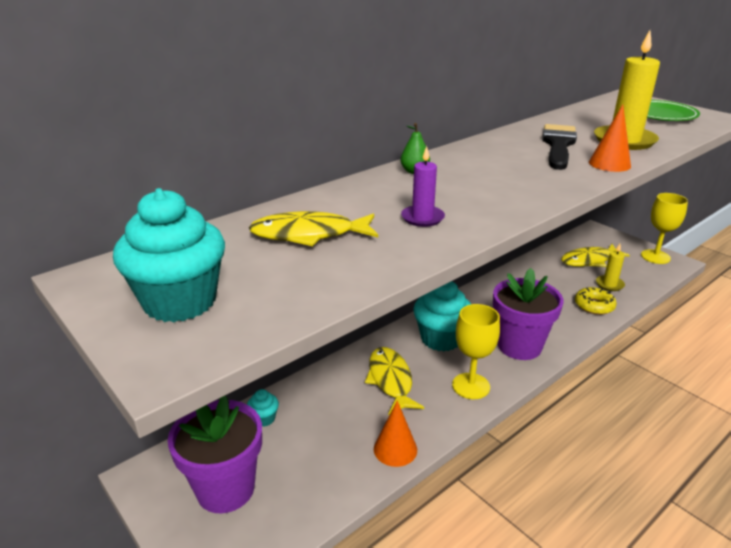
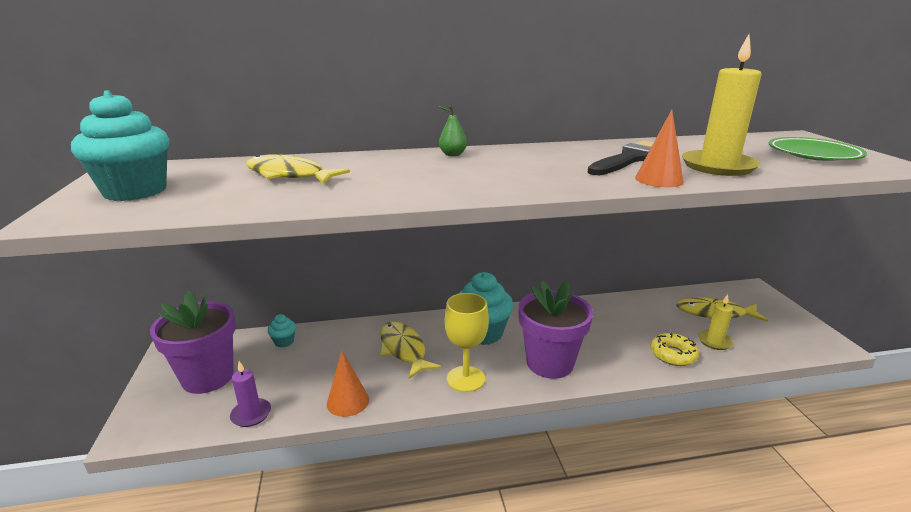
camera: 30 degrees right, 5 degrees down
(390, 380) = (403, 349): yellow fish -> yellow fish turned 45 degrees counterclockwise
(422, 218) = (392, 182): purple candle -> purple candle (251, 414)
(655, 257) = (806, 332): yellow goblet -> none

